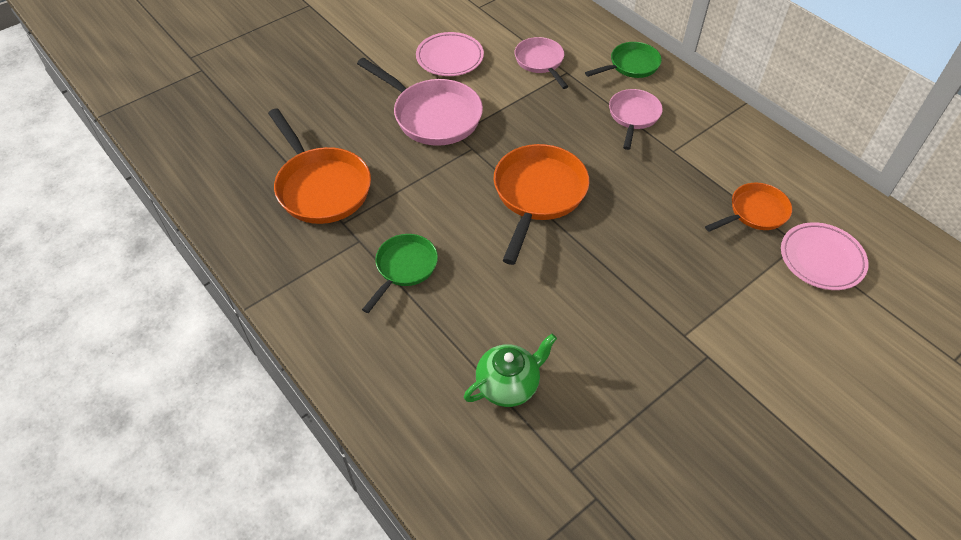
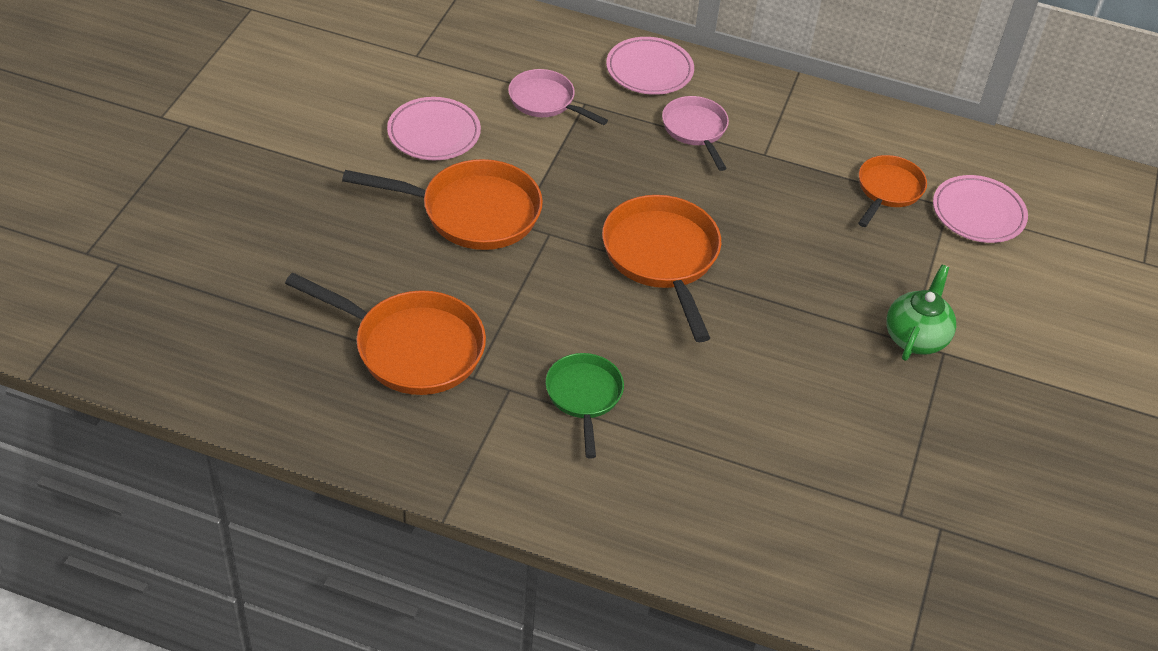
camera: 35 degrees left, 5 degrees down
(432, 115) = (472, 212): pink pan -> orange pan
(508, 385) = (785, 465): green teapot -> green teapot (916, 337)
(631, 65) = (649, 70): green pan -> pink plate

